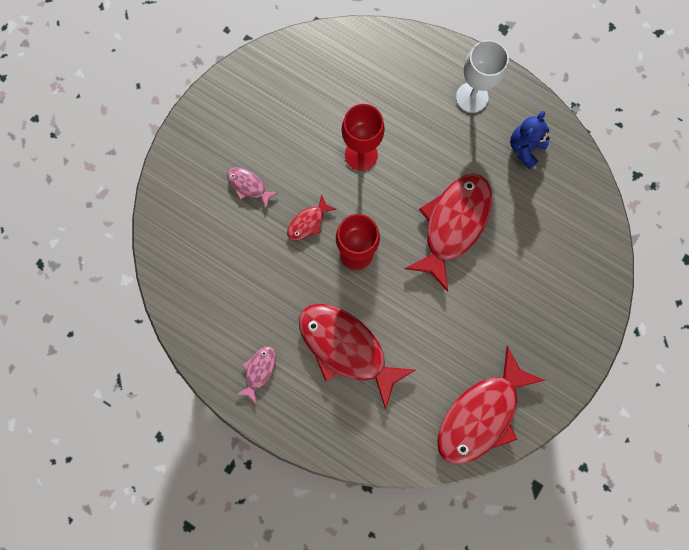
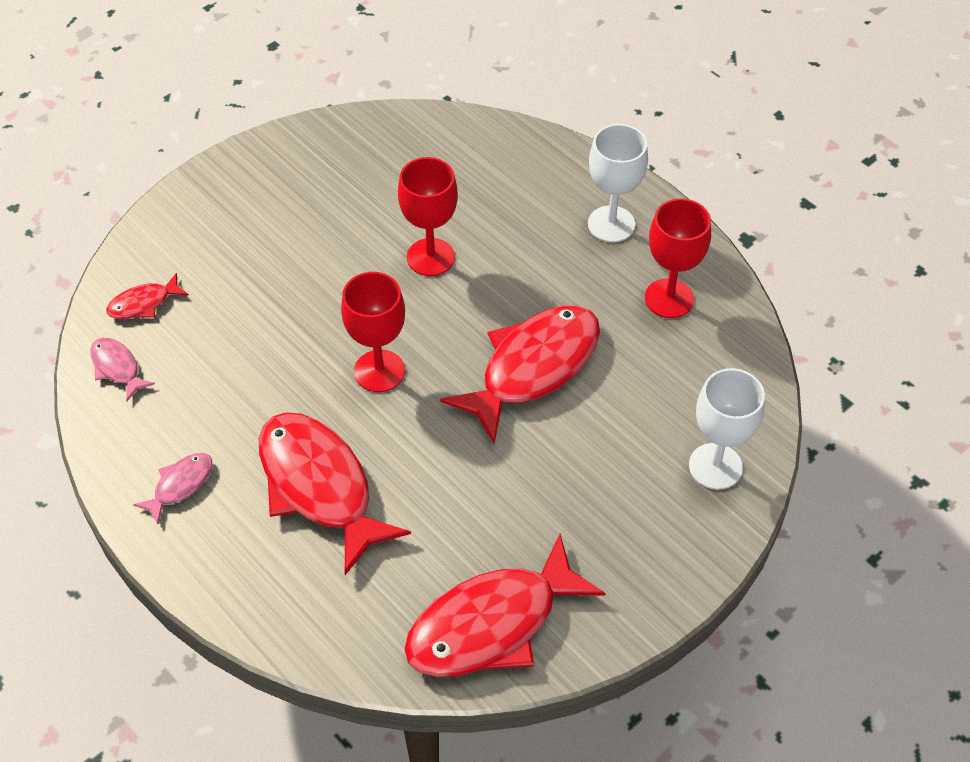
camera: 15 degrees right, 25 degrees down
(249, 186) = (260, 260): pink fish -> pink fish (117, 367)
(308, 222) = (325, 320): red fish -> red fish (143, 304)
(525, 148) = (669, 298): blue teddy bear -> red goblet
(585, 268) = (715, 466): none -> white goblet

